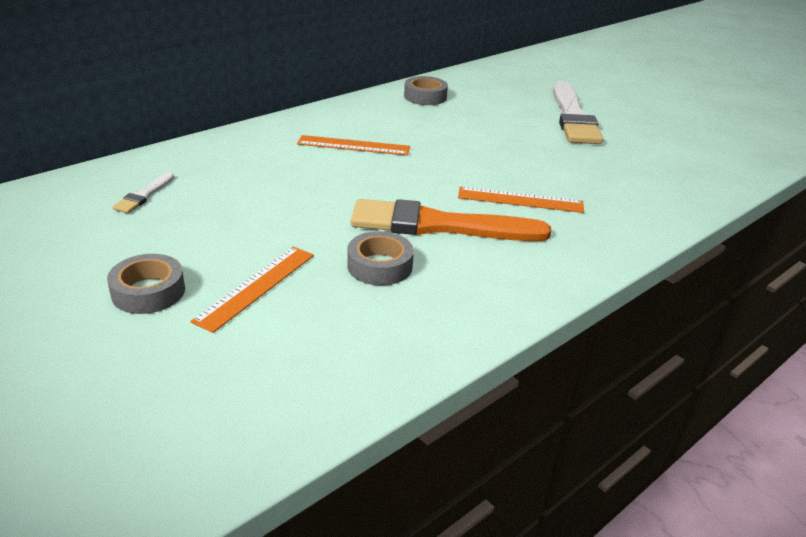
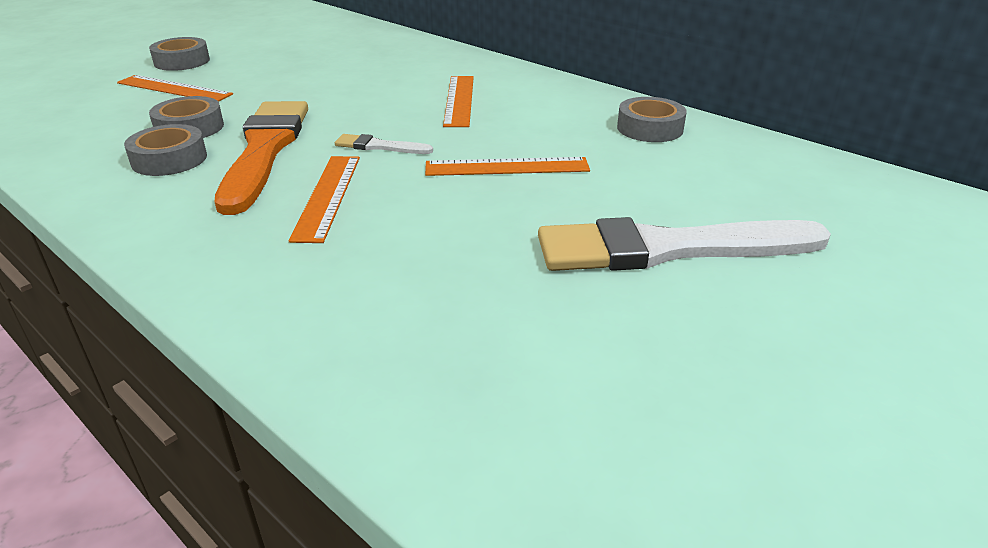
camera: 85 degrees right, 0 degrees up
(144, 195) = (330, 42): white brush -> white brush (379, 146)
(452, 270) = (169, 159): none -> grey tape
(478, 142) = (507, 167): none -> orange ruler

